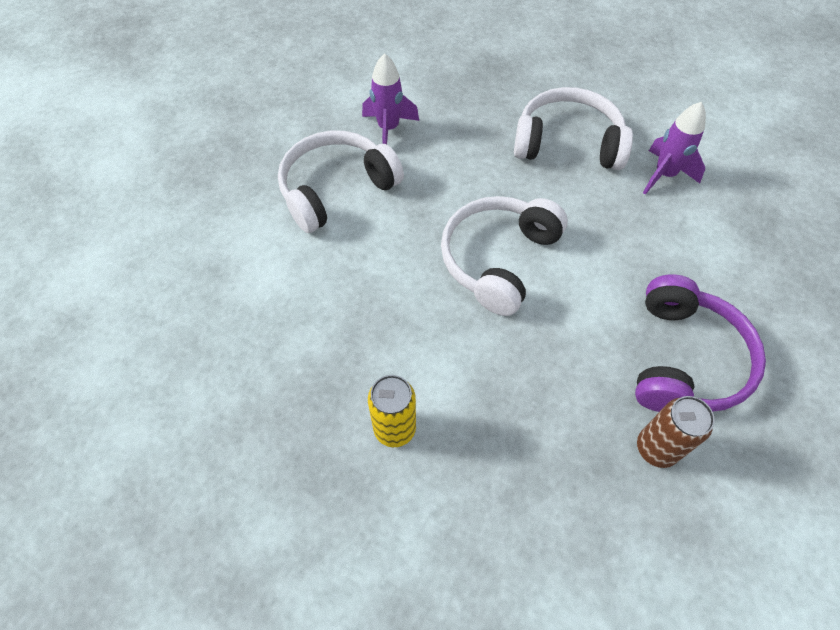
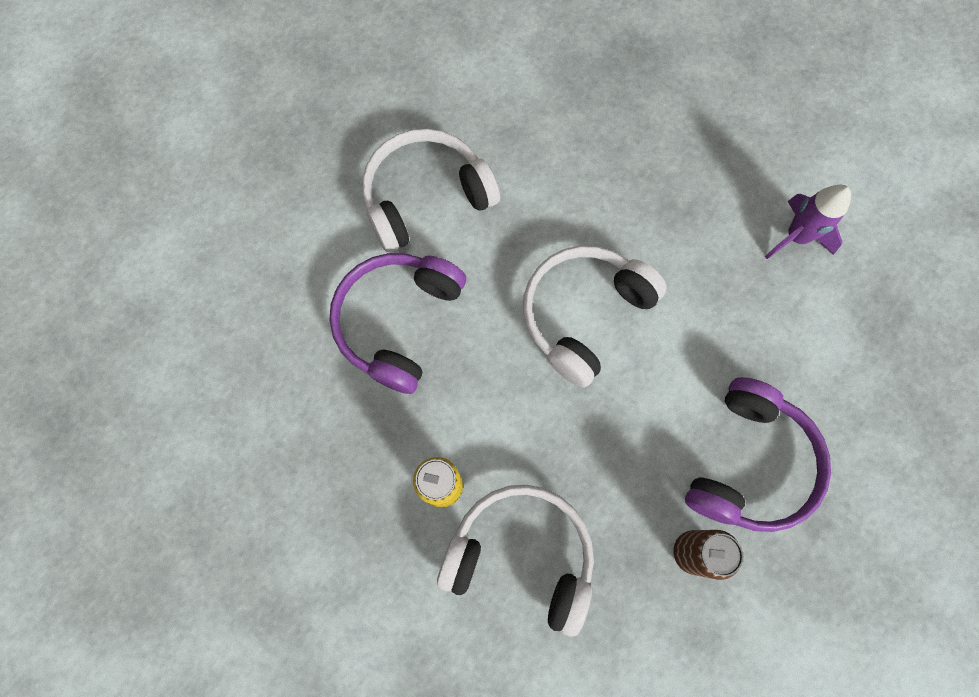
camera: 10 degrees right, 15 degrees up
(327, 291) = (398, 322): none -> purple headphones
(388, 129) = (496, 124): purple rocket -> none
(567, 143) = (697, 176): white headphones -> white headphones (521, 556)

